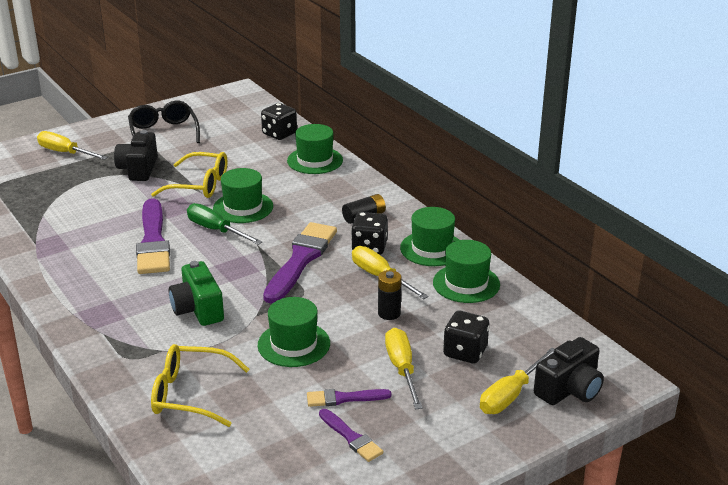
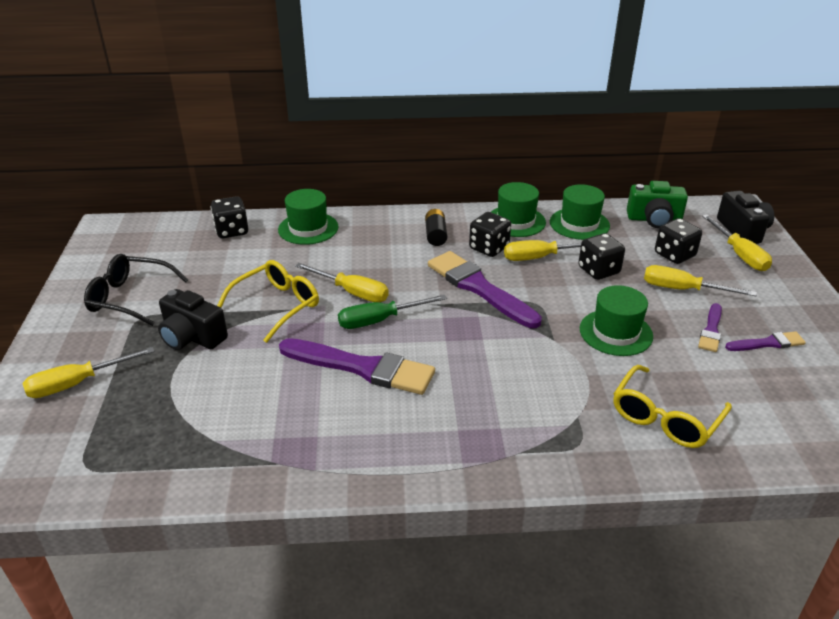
camera: 60 degrees left, 5 degrees up
(198, 309) = (519, 372): green camera -> green camera (654, 219)
(243, 207) = (352, 292): green hat -> yellow screwdriver
(389, 313) = (598, 270): black battery -> black dice

